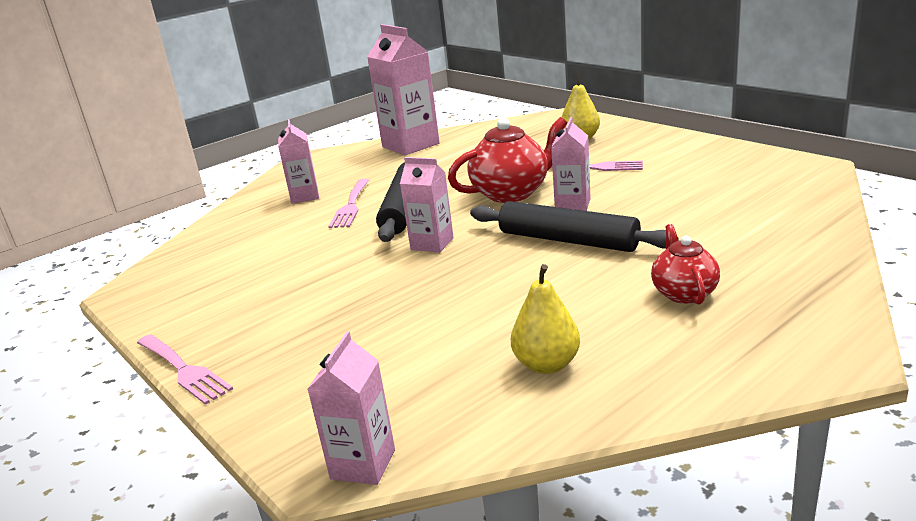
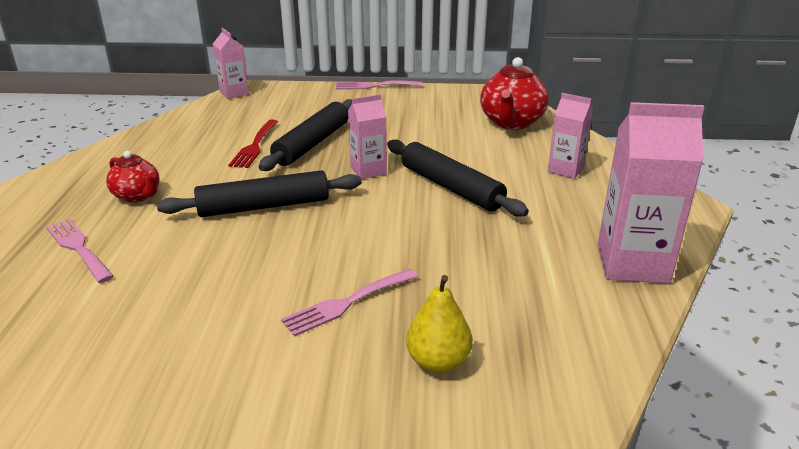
camera: 130 degrees right, 5 degrees up
(351, 206) = (502, 175): pink fork -> pink fork (78, 248)
(426, 295) = (312, 144): none -> black rolling pin
(488, 317) = (255, 146): none -> red fork
(511, 193) = (383, 235): red teapot -> red teapot (511, 122)
(546, 365) = (192, 138): yellow pear -> none
(572, 205) = (303, 241): pink carton -> none

